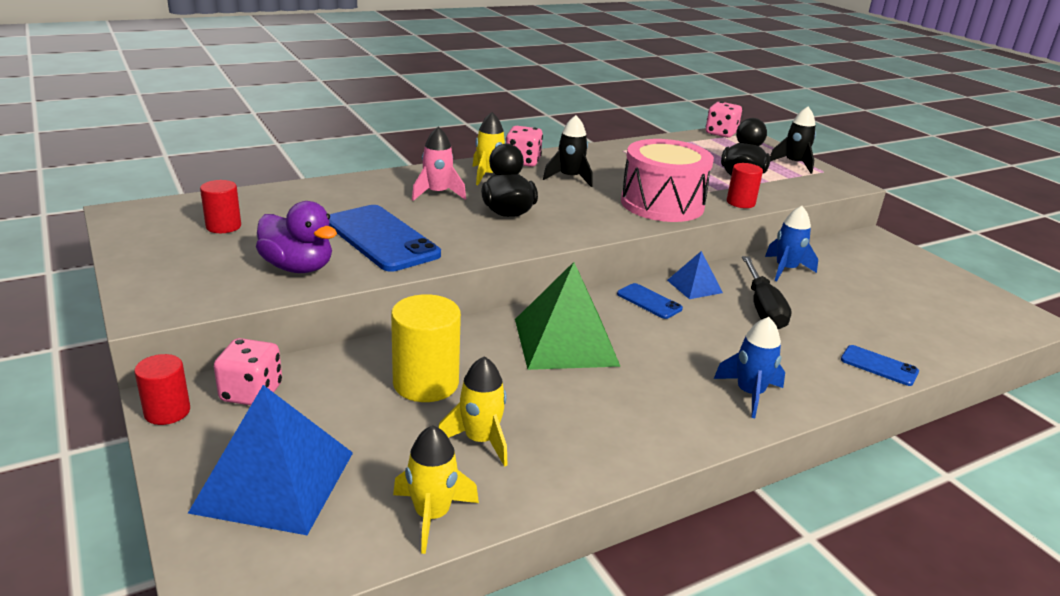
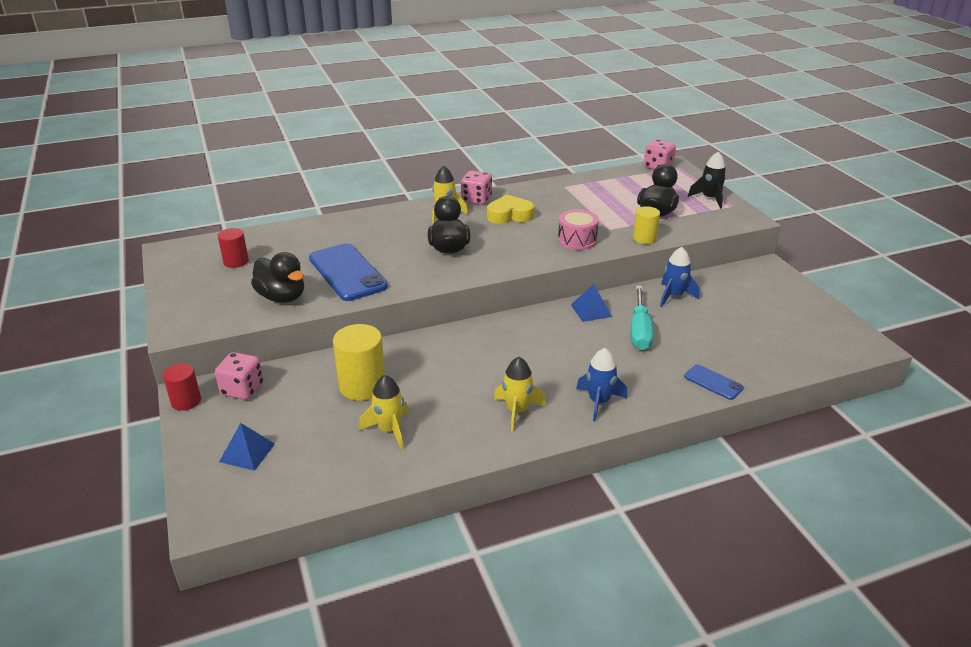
camera: 10 degrees right, 5 degrees up
(274, 481) = (247, 452): blue pyramid -> blue pyramid, size x0.51
(298, 267) = (282, 297): purple duck -> black duck
(432, 515) = (343, 480): yellow rocket -> yellow rocket (517, 411)
(437, 193) = (399, 231): pink rocket -> none
(565, 341) = (473, 356): green pyramid -> none
(569, 178) = (509, 215): black rocket -> yellow heart
(649, 301) = (549, 323): blue phone -> none
(662, 204) = (577, 240): pink drum -> pink drum, size x0.58
(740, 202) = (644, 238): red cylinder -> yellow cylinder
(763, 308) = (639, 330): black screwdriver -> turquoise screwdriver

